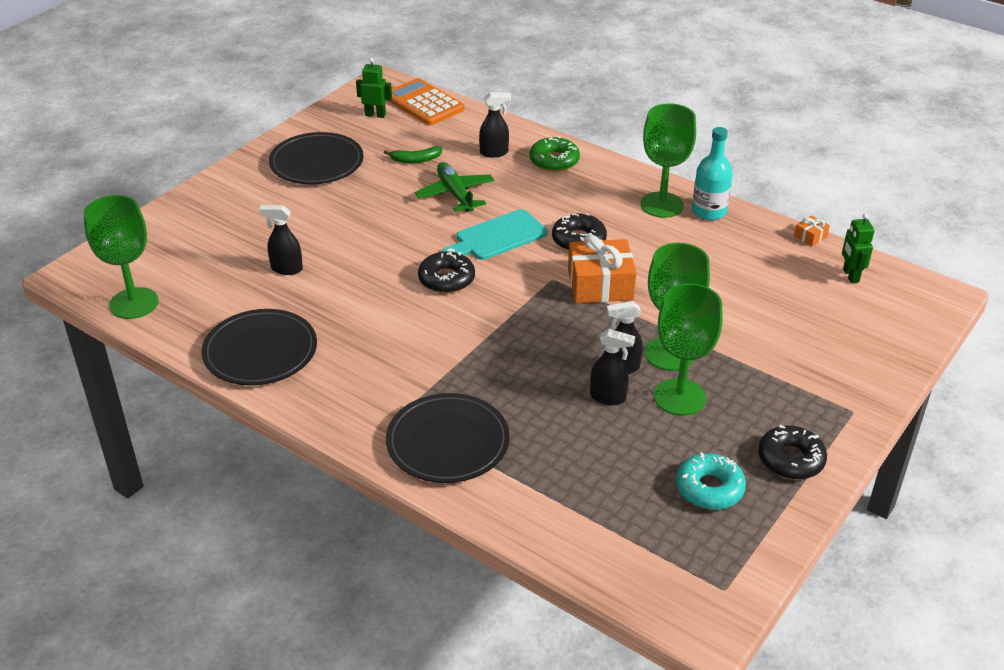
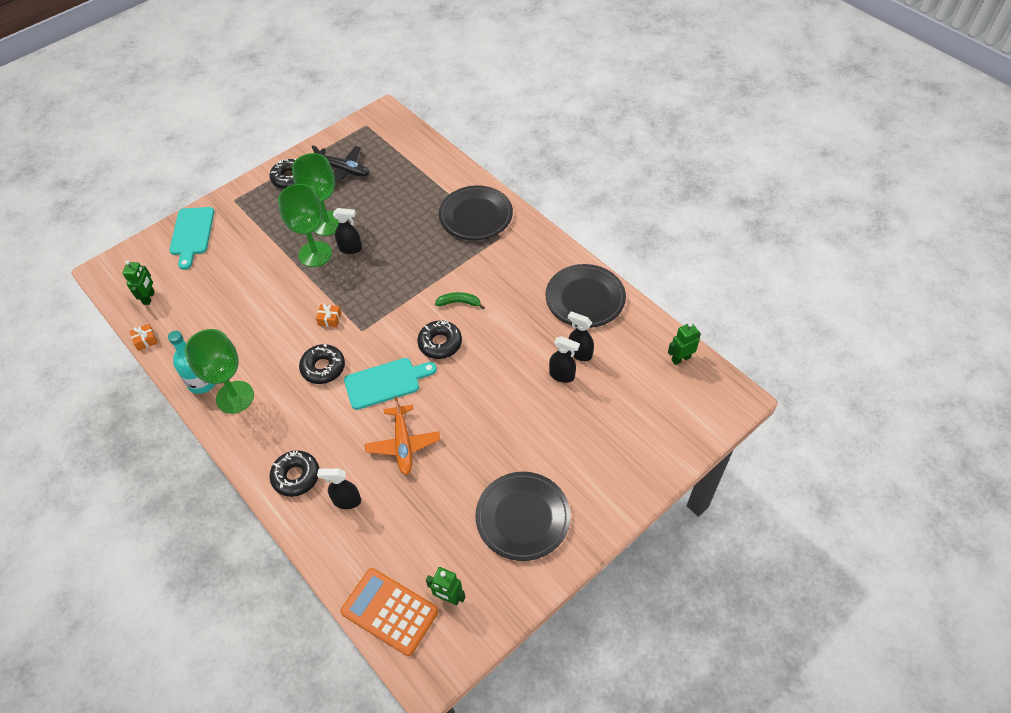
camera: 165 degrees left, 15 degrees up
(134, 303) = (680, 358): green goblet -> green robot
(416, 160) = (425, 504): green banana -> green banana (459, 303)
(424, 103) = (390, 611): orange calculator -> orange calculator turned 150 degrees clockwise
(455, 194) = (403, 444): green plane -> orange plane
(554, 161) = (296, 476): green donut -> black donut
(600, 284) = (329, 319): orange gift -> orange gift, size x0.44
(608, 397) = (370, 230): black spray bottle -> black spray bottle (579, 353)
(709, 488) = (343, 170): turquoise donut -> black plane
(869, 354) = (192, 234): none -> turquoise cutting board

